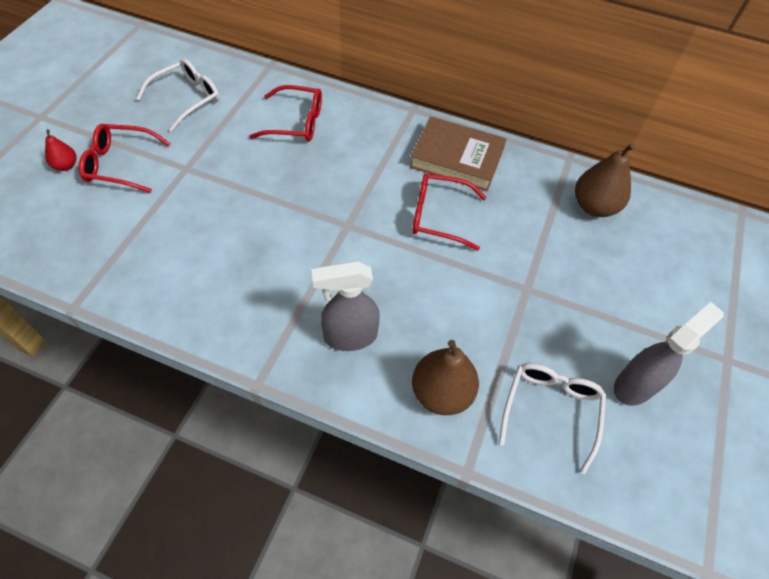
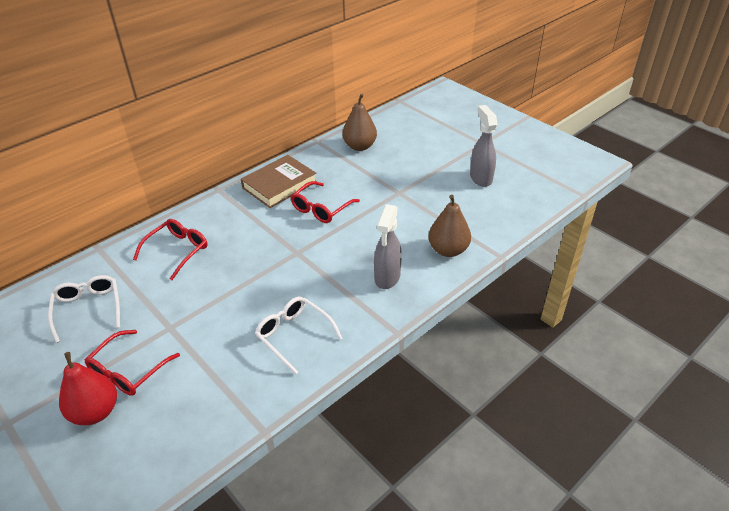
camera: 60 degrees left, 15 degrees down
(66, 166) = (95, 412): red pear -> red pear, size x1.88
(550, 411) = (480, 212): white glasses -> white glasses (294, 336)

